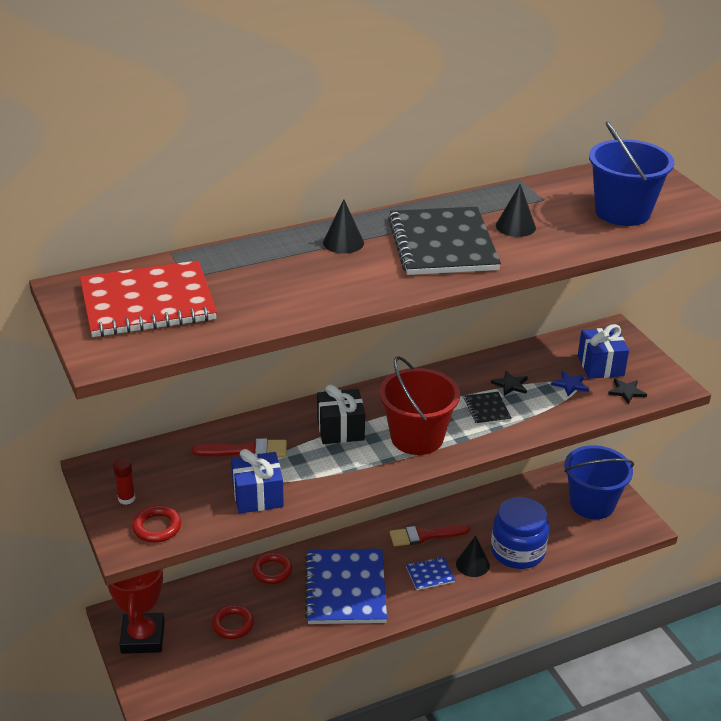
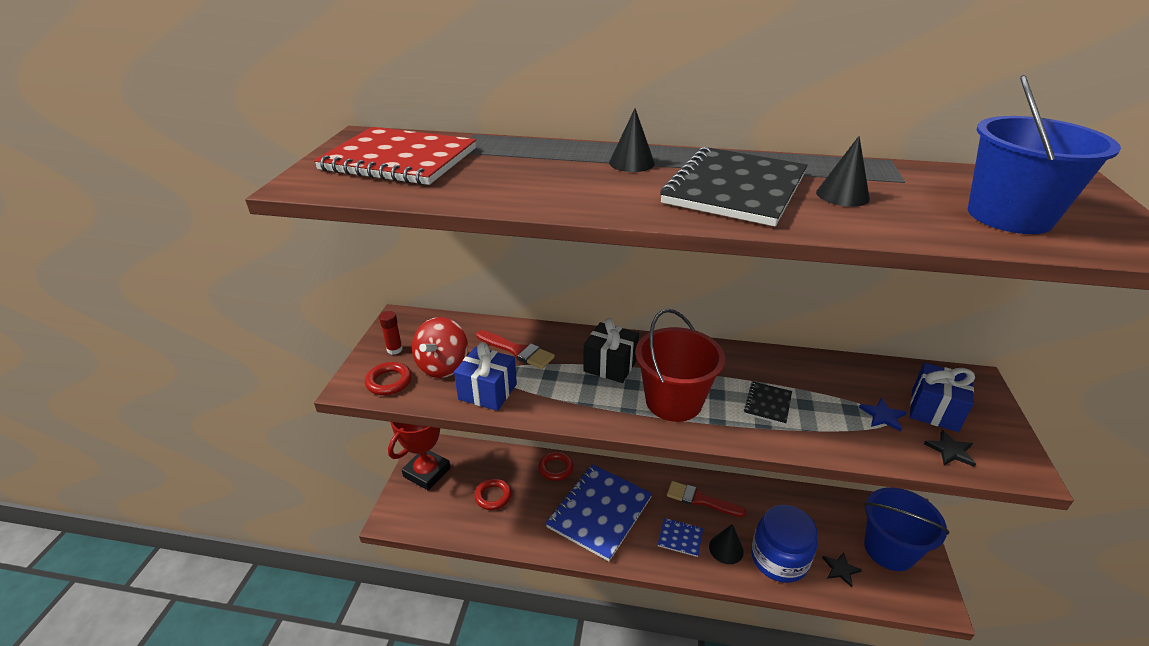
camera: 35 degrees right, 0 degrees up
(192, 493) = (443, 366): none -> red spinning top
(510, 385) = (812, 390): black star -> black star (840, 569)

